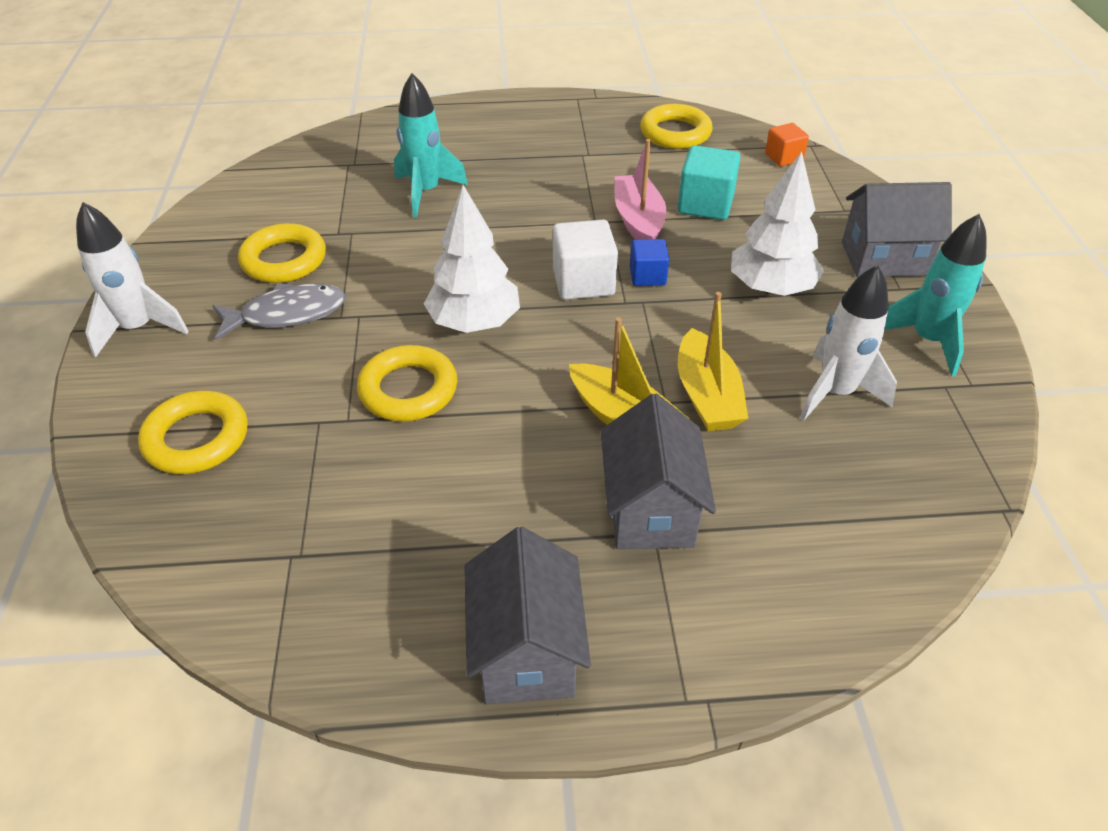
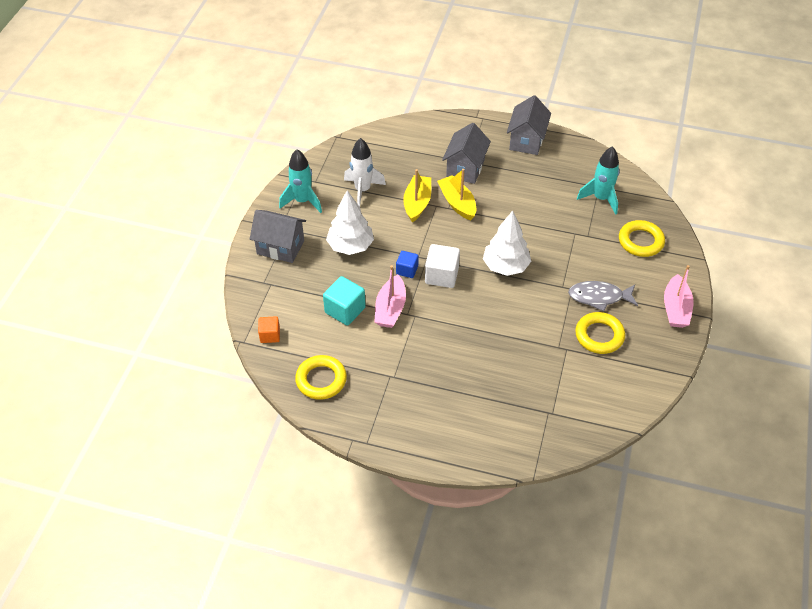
camera: 160 degrees left, 5 degrees up
(138, 328) = (675, 309): white rocket -> pink boat
(408, 390) = (545, 240): yellow ring -> none
(426, 192) = (506, 369): turquoise rocket -> turquoise rocket (601, 198)

